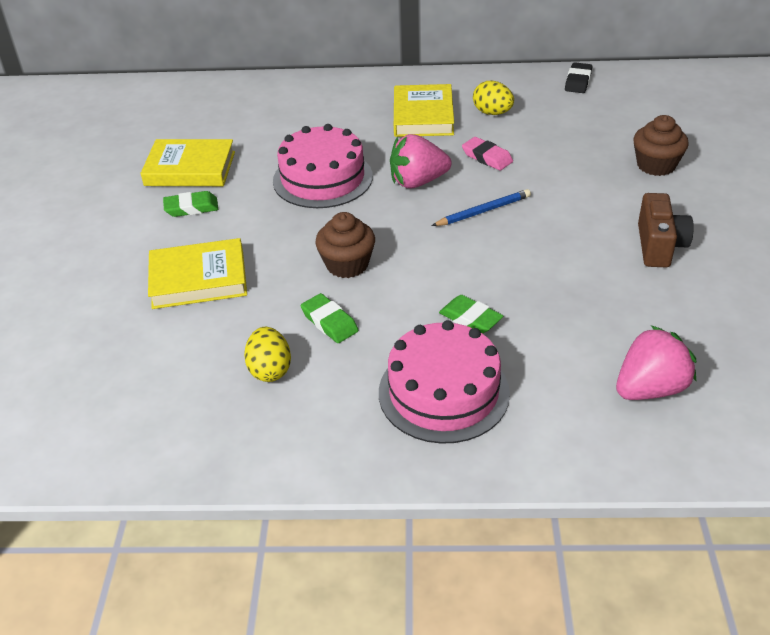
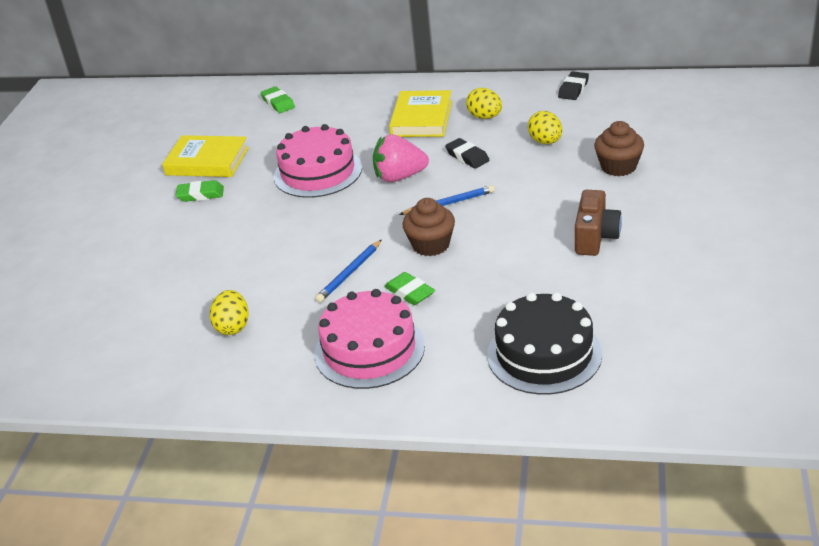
camera: 10 degrees right, 5 degrees down
(198, 279) = (192, 253): yellow book -> none
(329, 322) = (291, 291): green eraser -> green eraser (278, 103)
(347, 265) = (319, 245): brown cupcake -> brown cupcake (431, 245)
(393, 298) = (349, 273): none -> blue pencil
(487, 157) = (467, 157): pink eraser -> black eraser
(567, 139) = (545, 142): none -> yellow egg
(650, 388) = (544, 354): pink strawberry -> black cake

